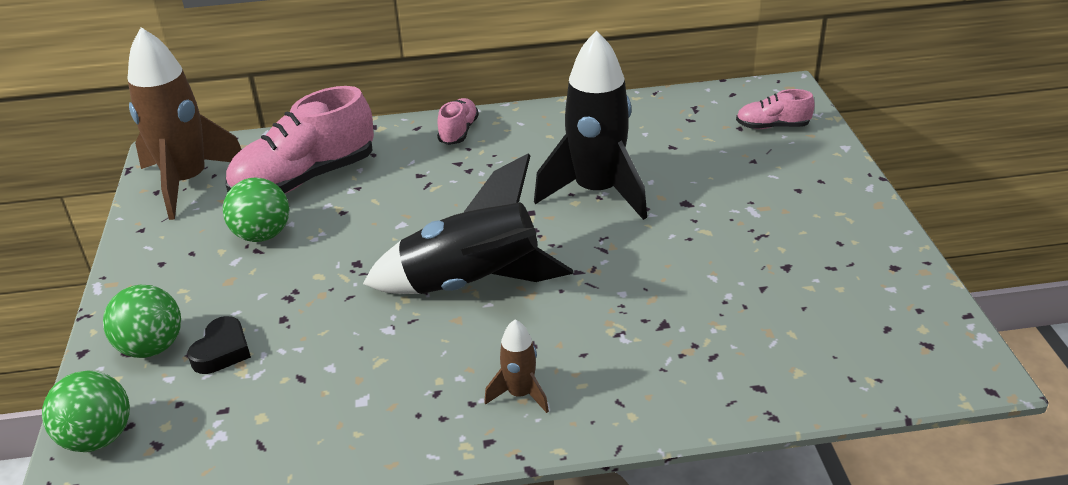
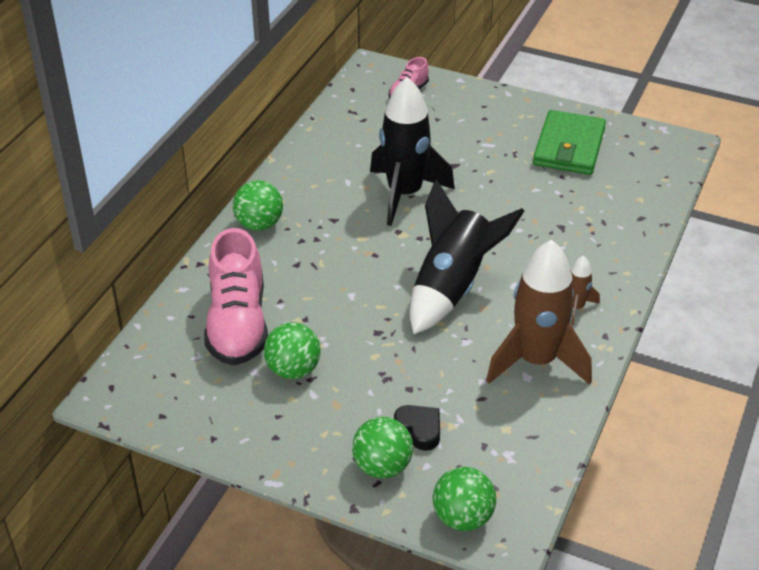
camera: 60 degrees left, 5 degrees up
(187, 182) = (168, 393): brown rocket -> brown rocket (536, 361)
(458, 132) = (259, 224): pink shoe -> green ball
(828, 271) = (569, 147): none -> green wallet

